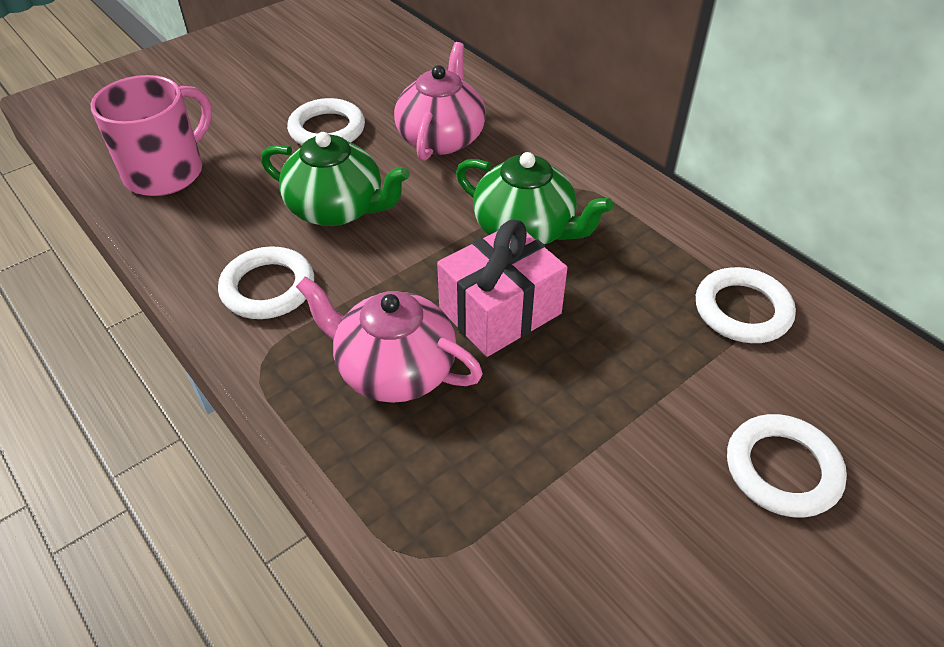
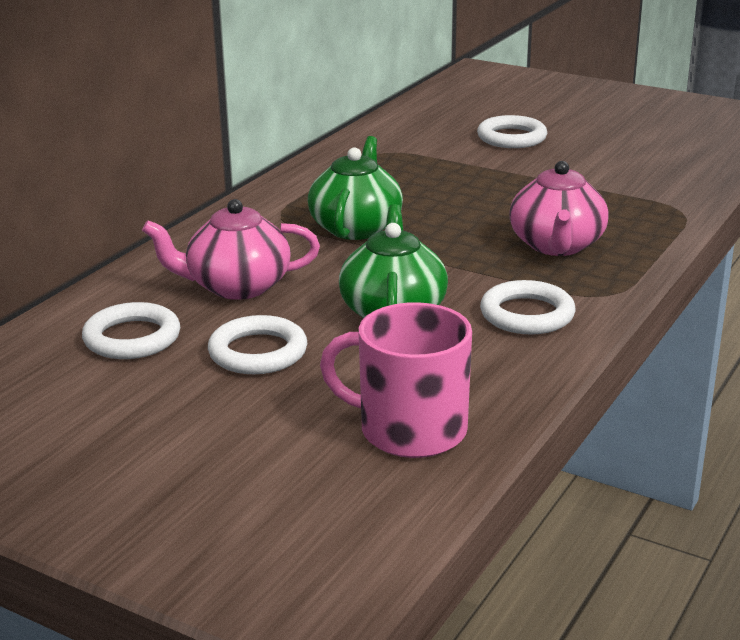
camera: 110 degrees left, 20 degrees down
(500, 311) = (461, 222): pink gift -> none
(742, 310) = (386, 154): white ring -> white ring (132, 338)

